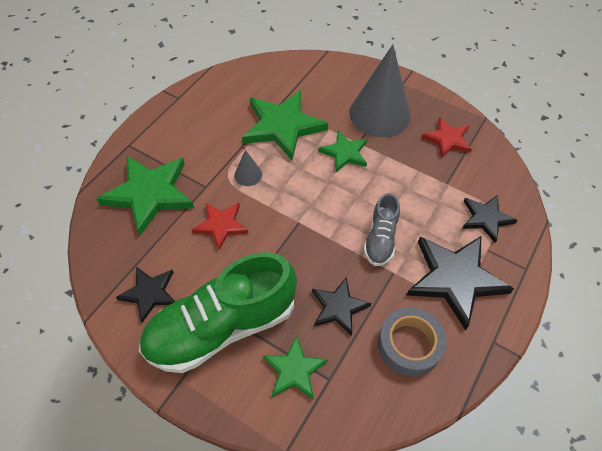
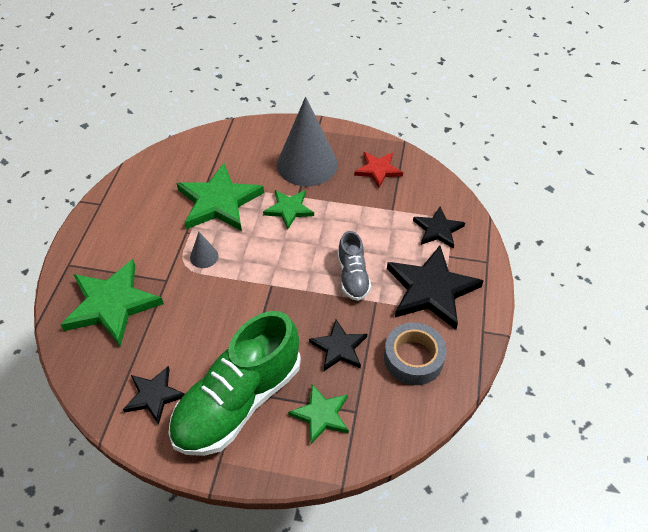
camera: 20 degrees left, 5 degrees down
(221, 225) = (197, 311): red star -> none

